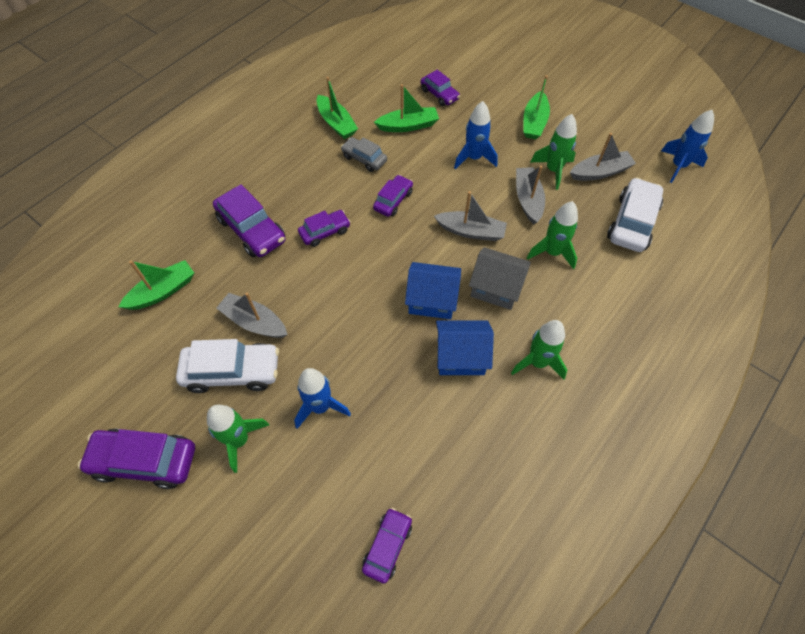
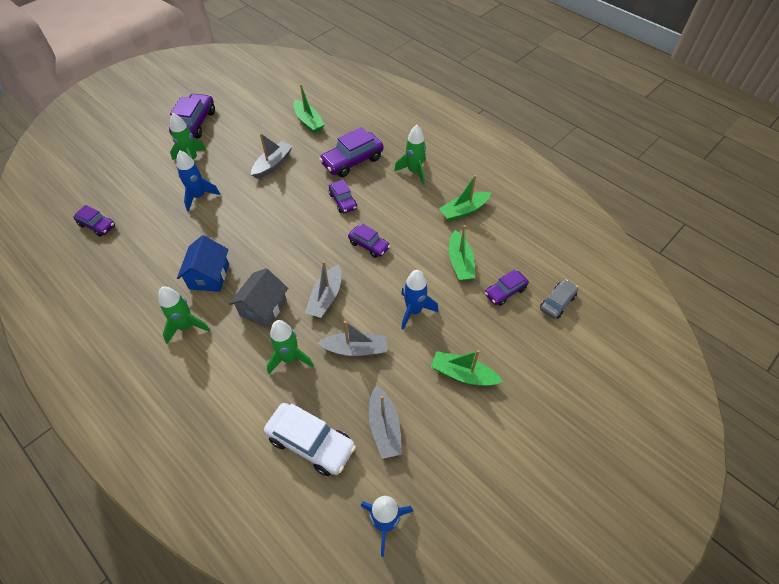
camera: 95 degrees right, 5 degrees down
(232, 372) = (239, 155): white car -> none
(364, 159) = (419, 228): grey car -> grey car (557, 302)
(432, 300) = (263, 263): blue house -> none
(553, 170) = (391, 380): green rocket -> green rocket (414, 171)

